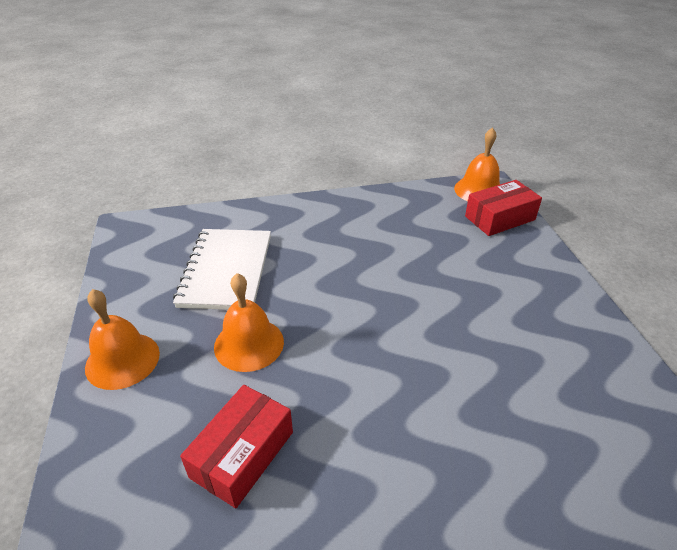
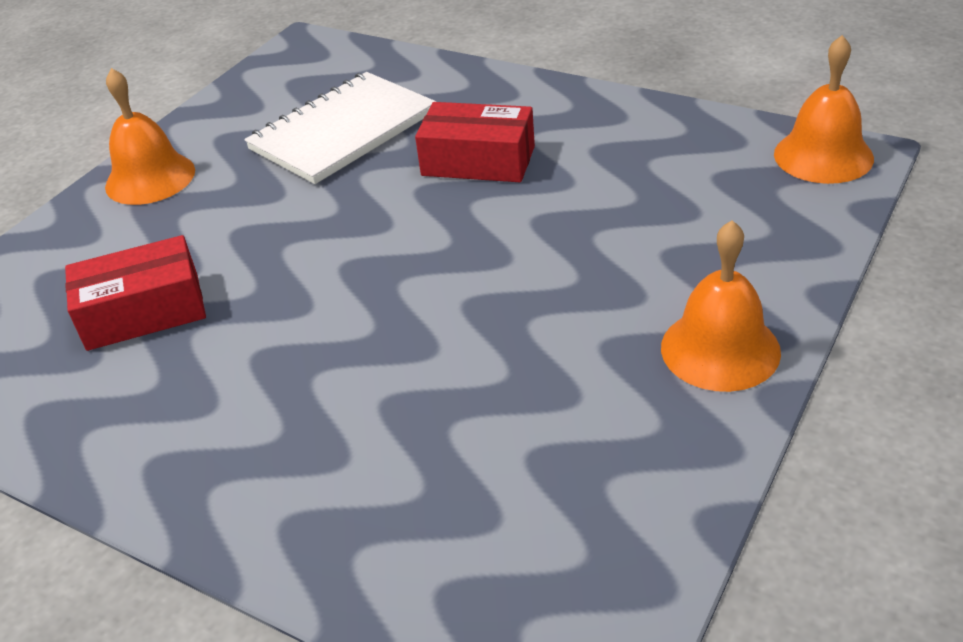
camera: 45 degrees right, 0 degrees up
(249, 344) = (271, 217): orange bell -> orange bell (720, 349)
(499, 218) = (795, 207): red box -> red box (478, 161)

